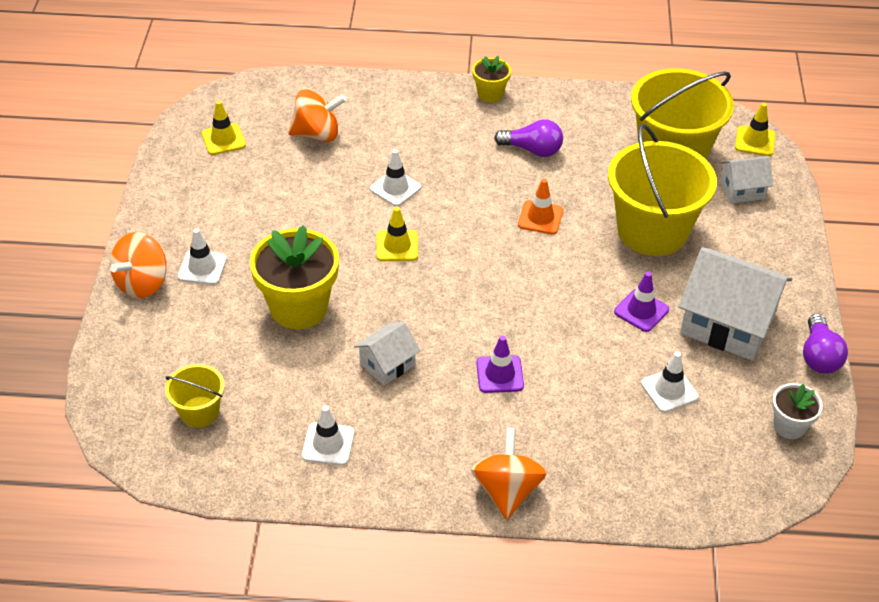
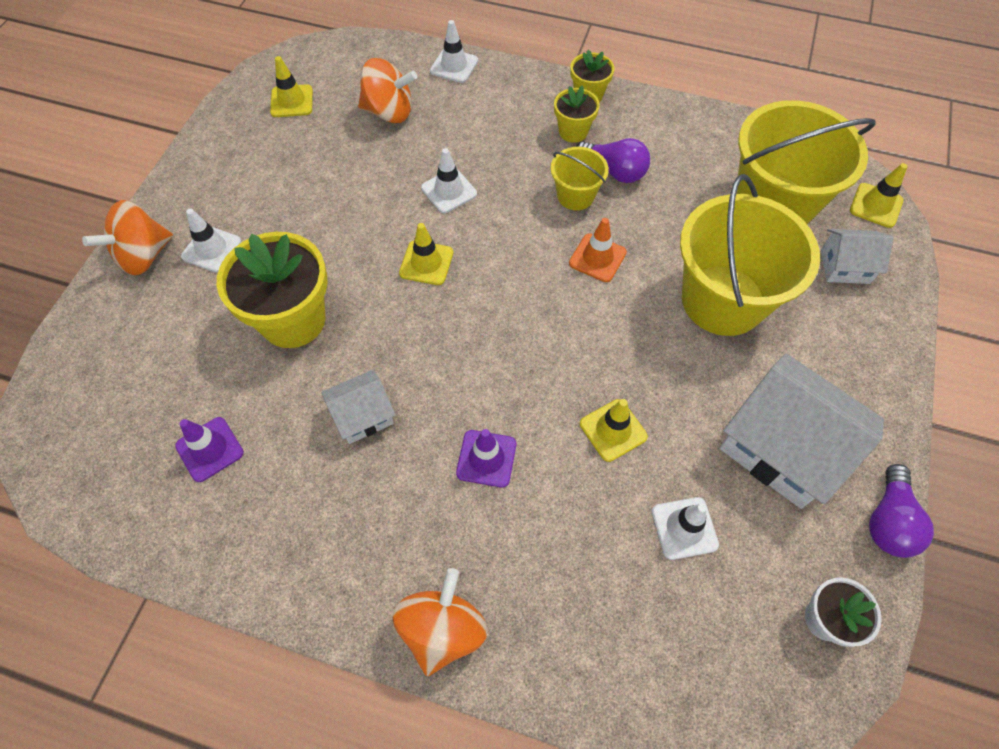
camera: 15 degrees right, 15 degrees up
(199, 412) = (137, 432): yellow bucket -> yellow bucket (575, 195)
(328, 444) = (259, 510): white traffic cone -> white traffic cone (454, 66)
(487, 125) = (573, 131): none -> yellow flower pot
(593, 336) = (613, 430): none -> yellow traffic cone
(641, 311) = (680, 406): purple traffic cone -> purple traffic cone (209, 449)

